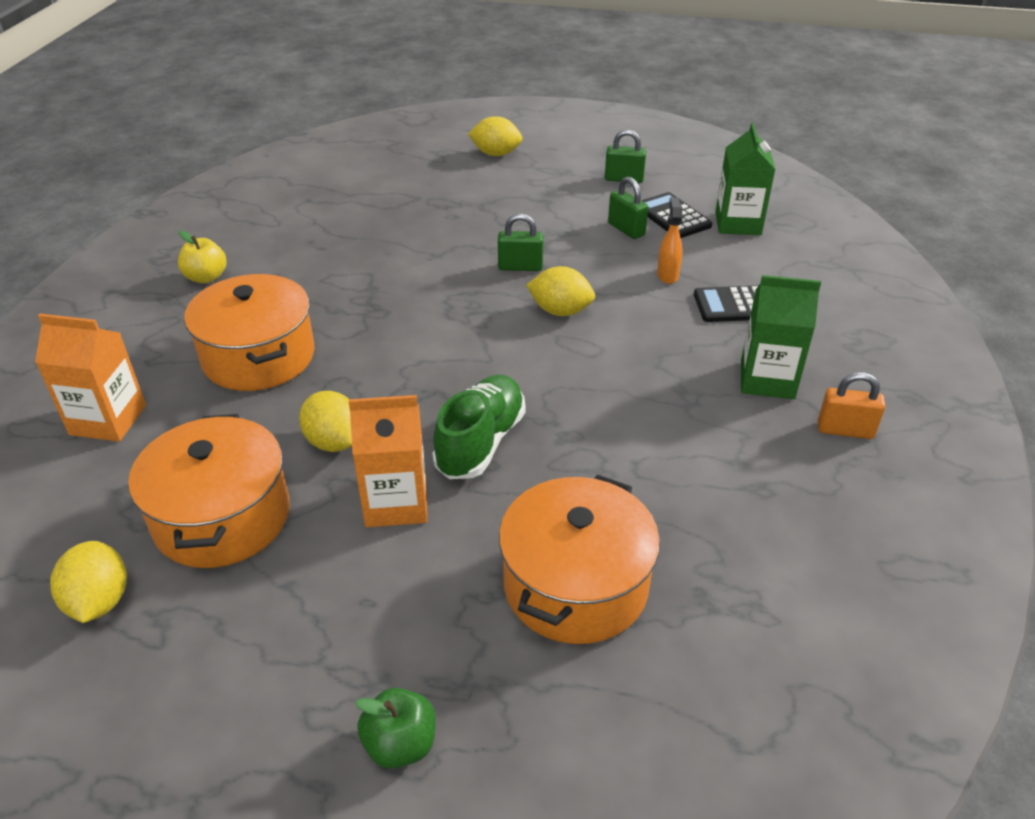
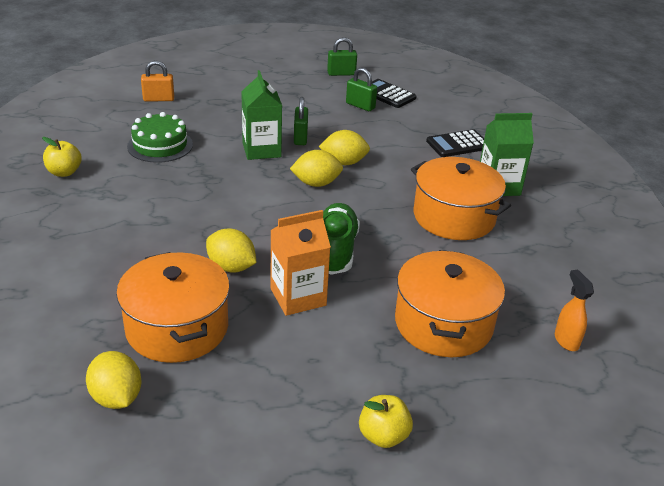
camera: 20 degrees left, 5 degrees down
(108, 420) = (45, 280): orange carton -> none
(258, 356) = (140, 220): orange pot -> orange pot (454, 217)
(337, 255) = (160, 145): none -> green cake
(400, 744) = (383, 436): green apple -> yellow apple
(496, 154) = (240, 65): yellow lemon -> yellow lemon (316, 183)
(520, 267) = (300, 138): green padlock -> green padlock turned 75 degrees counterclockwise
(667, 275) = (403, 131): orange spray bottle -> orange spray bottle (566, 340)
(738, 223) = (432, 94): green carton -> green carton (261, 150)
(845, 430) = (558, 209): orange padlock -> orange padlock (158, 99)

